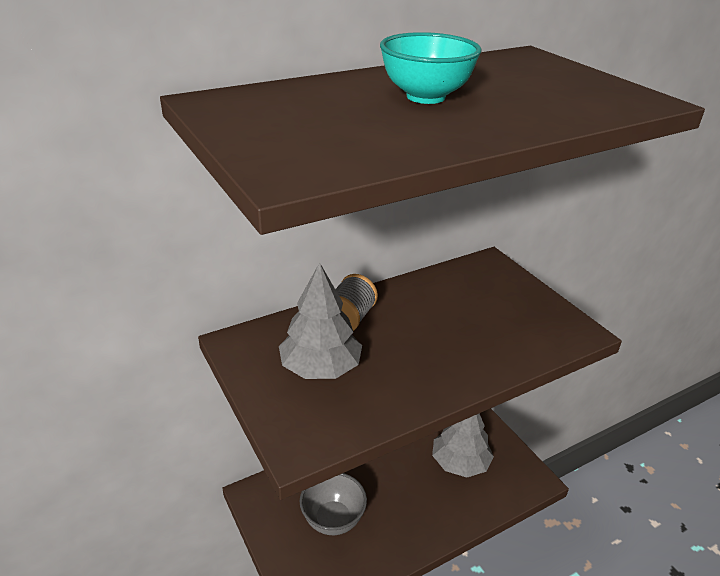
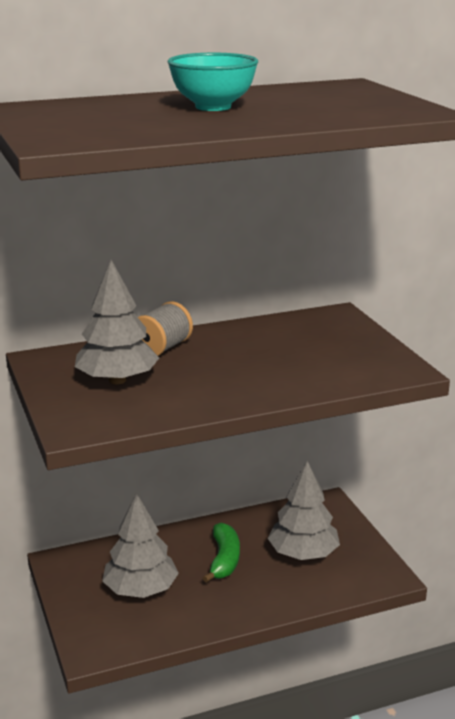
camera: 10 degrees right, 10 degrees down
(333, 519) = (140, 590): grey bowl -> grey tree
(396, 476) = (224, 560): none -> green banana

